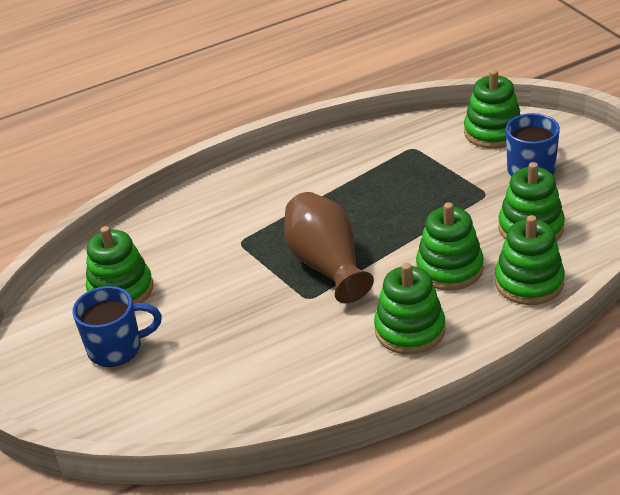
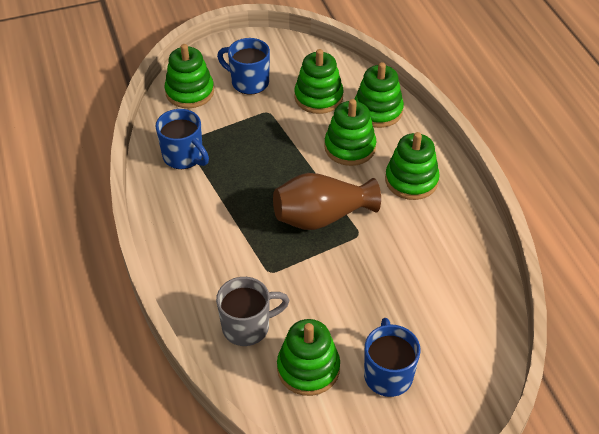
camera: 85 degrees left, 10 degrees up
(168, 241) = (247, 327): none -> grey mug
(388, 151) = (184, 157): none -> blue mug

